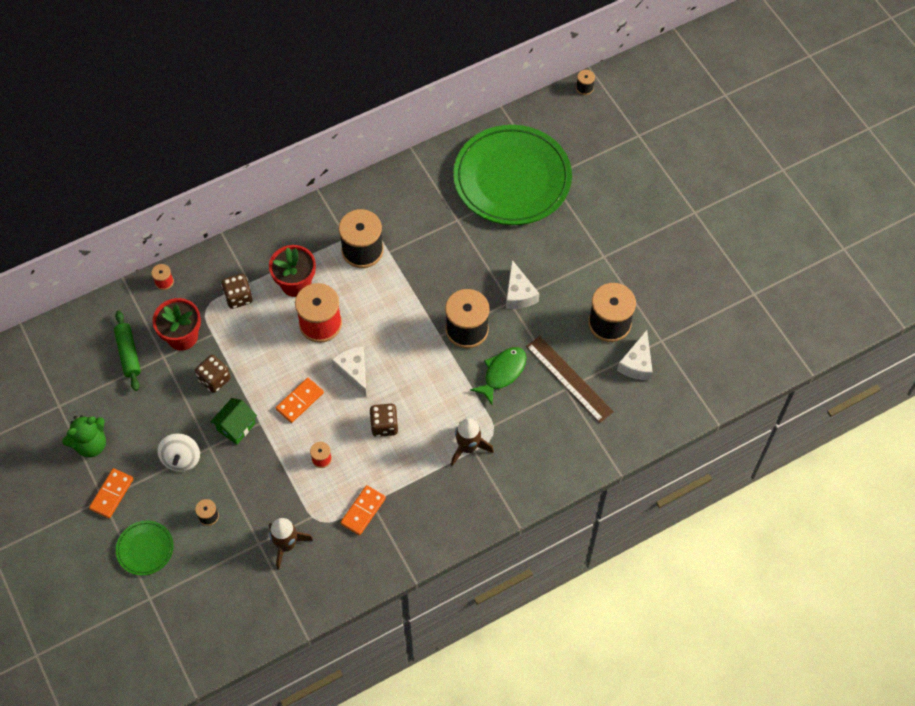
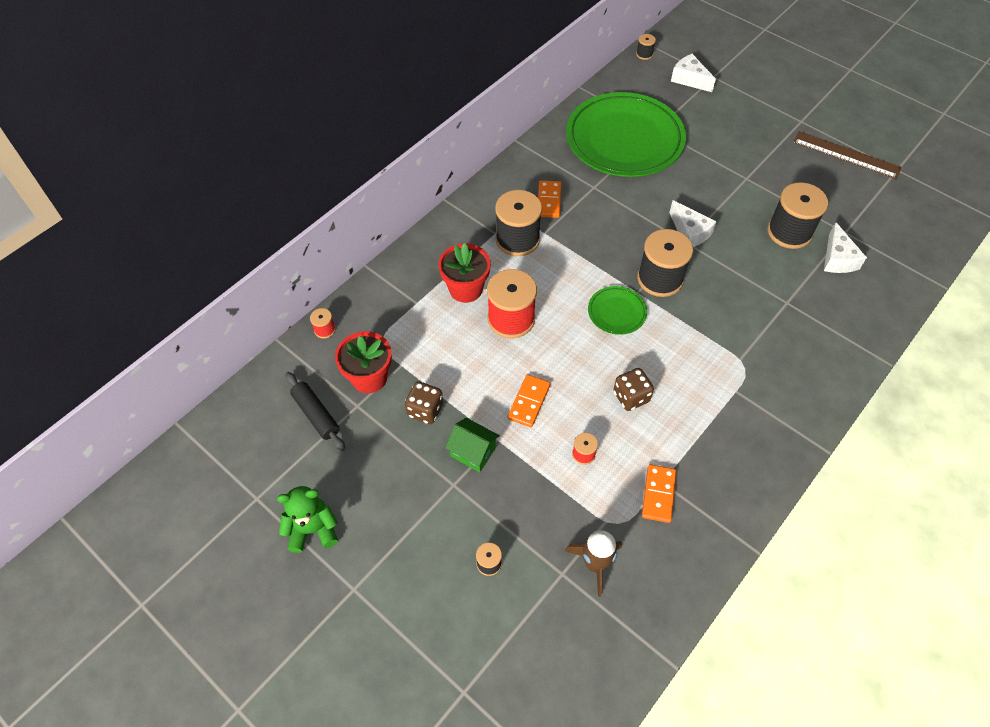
camera: 20 degrees left, 5 degrees down
(91, 444) = (313, 529): green teddy bear -> green teddy bear turned 135 degrees counterclockwise
(112, 494) = (362, 579): orange domino -> orange domino (549, 201)
(129, 354) = (316, 414): green rolling pin -> black rolling pin
(145, 549) = (431, 631): green plate -> green plate (616, 312)
(181, 459) = (427, 508): white spinning top -> none
(236, 427) = (473, 452): green house -> green house turned 75 degrees counterclockwise
(238, 297) = (412, 320): brown dice -> none
(353, 372) = (570, 354): white cheese -> white cheese (689, 79)
(468, 447) = (728, 389): brown rocket -> none
(502, 373) = (718, 307): green fish -> none
(569, 379) = (784, 292): brown ruler -> brown ruler (846, 155)

